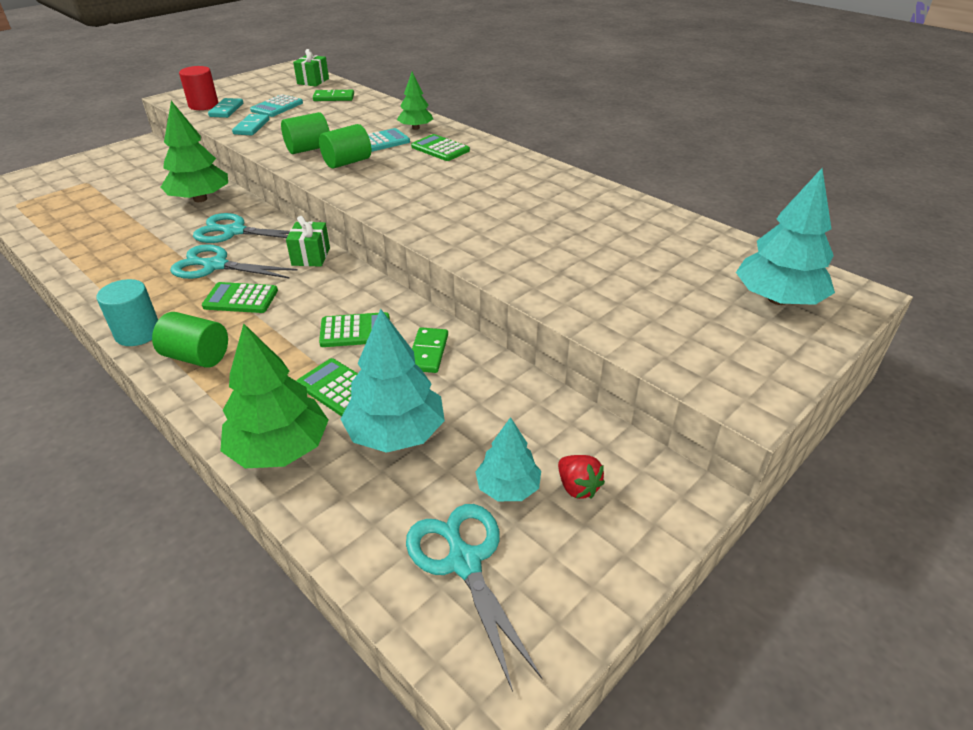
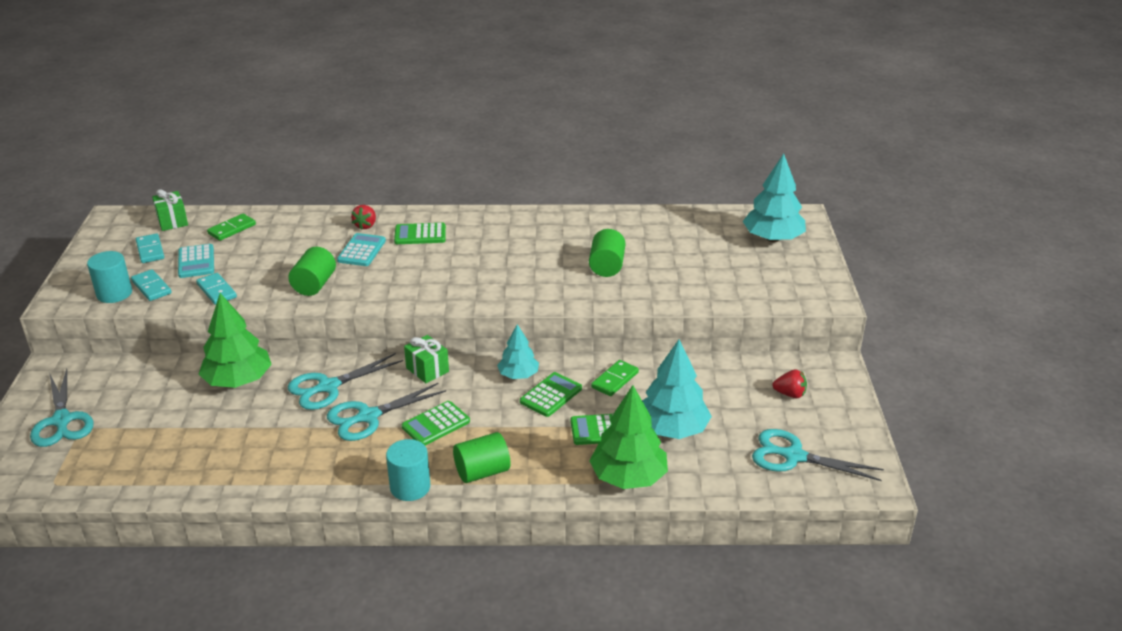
camera: 45 degrees left, 5 degrees down
(88, 173) = (62, 421): none -> turquoise scissors
(203, 105) = (114, 293): red cylinder -> turquoise cylinder
(269, 91) = (150, 250): none -> turquoise domino
(347, 162) = (371, 280): green cylinder -> green cylinder (606, 266)
(415, 128) = (365, 226): green tree -> red strawberry
(428, 352) = (615, 380): green domino -> green domino turned 75 degrees clockwise
(508, 487) = (762, 415): turquoise tree -> turquoise tree (518, 375)

